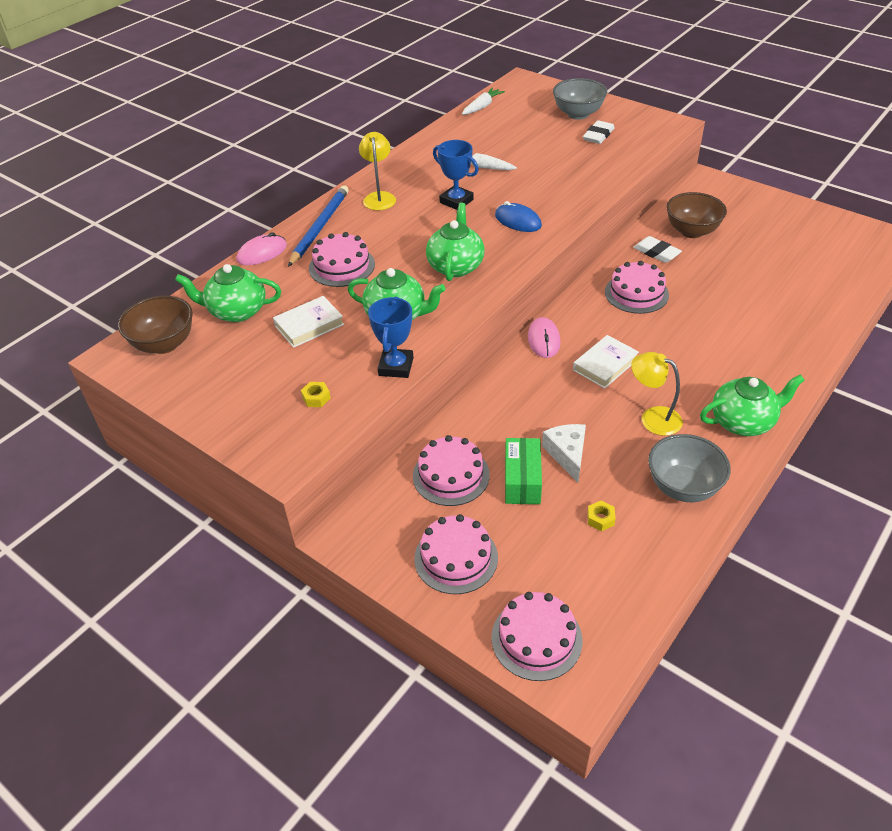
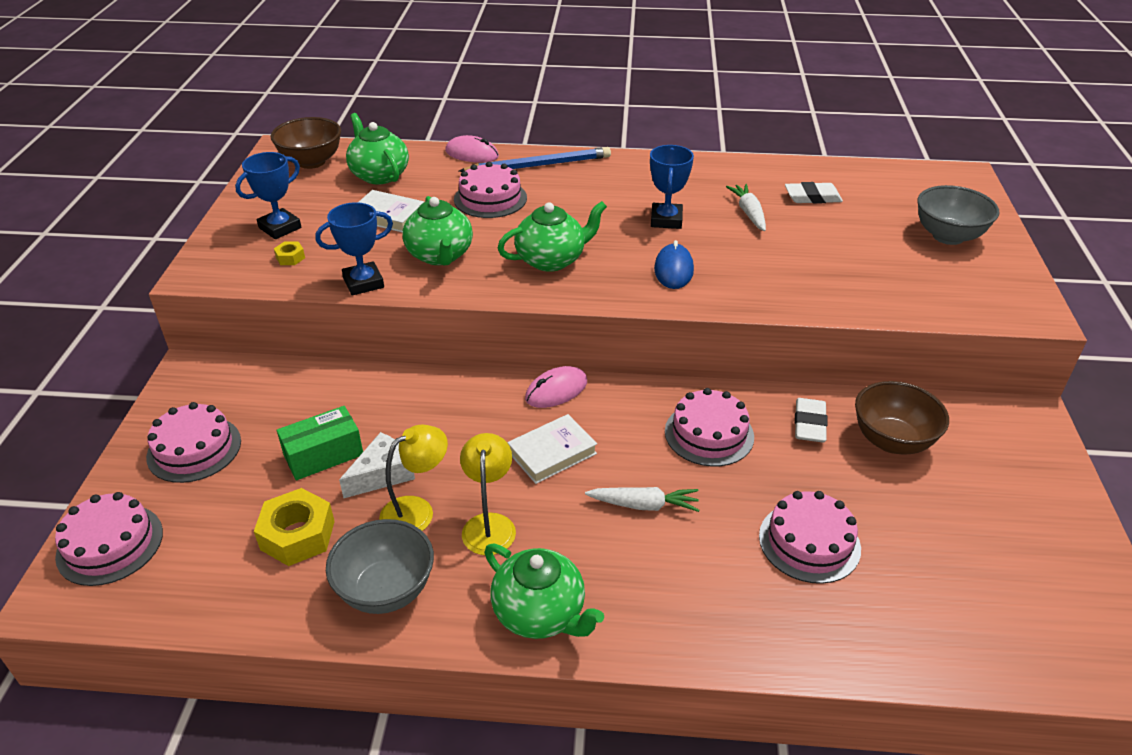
camera: 55 degrees right, 5 degrees down
(260, 392) = (280, 228): none -> blue trophy
(379, 197) = (622, 176): yellow lamp -> yellow lamp (417, 511)
(451, 475) = (303, 403): pink cake -> pink cake (809, 542)
(482, 107) = (868, 171): white carrot -> white carrot (644, 505)
(598, 135) = (921, 266): white eraser -> white eraser (812, 197)
(600, 519) = (298, 535): yellow nut -> yellow nut, size x2.08
(605, 365) = (552, 453): white book -> white book turned 45 degrees counterclockwise

